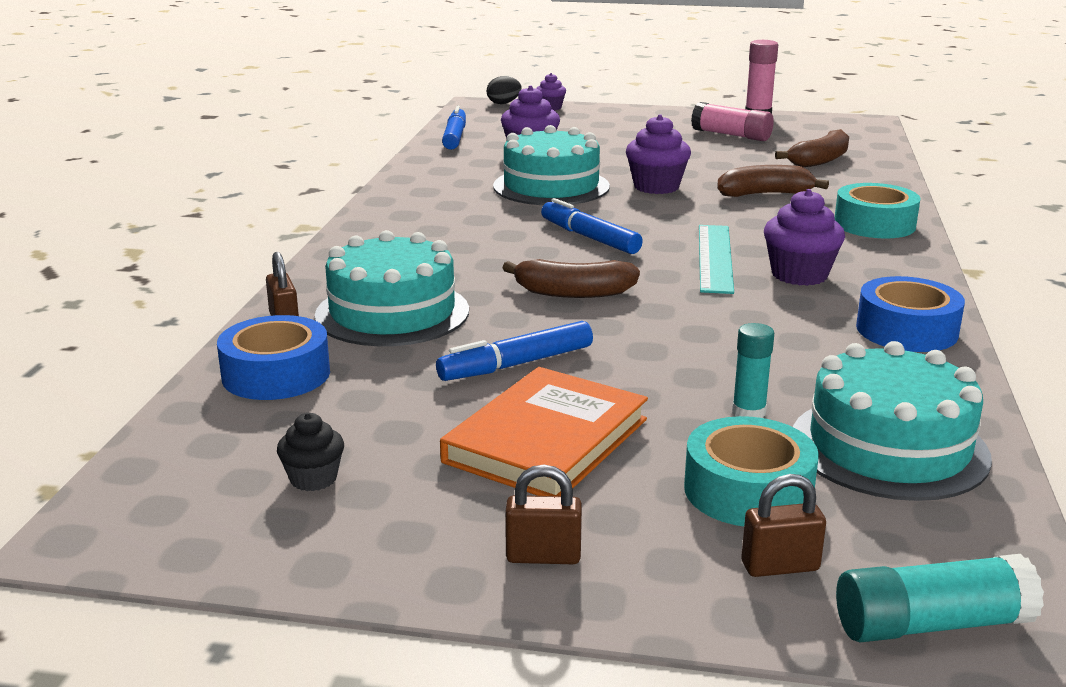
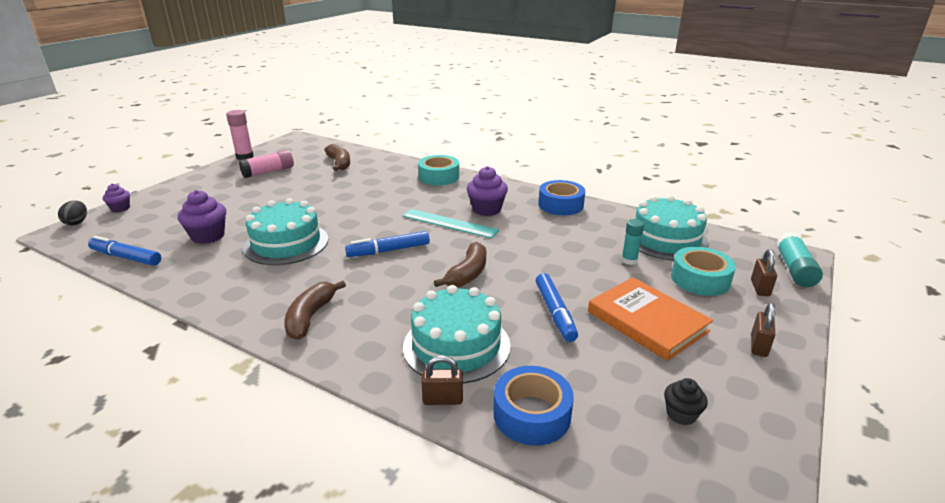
camera: 70 degrees left, 5 degrees up
(656, 187) = (327, 212): purple cupcake -> none
(765, 194) = (373, 188): brown banana -> brown banana (310, 317)

